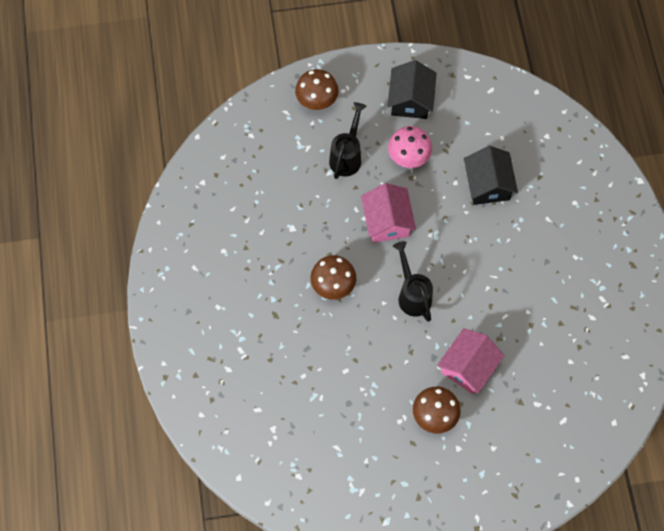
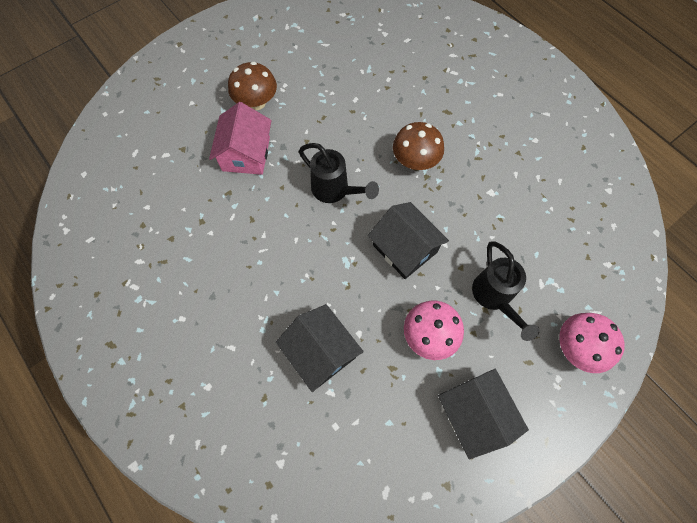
camera: 150 degrees right, 0 degrees up
(317, 100) = (576, 347): brown mushroom -> pink mushroom
(387, 221) = (405, 249): pink house -> black house

